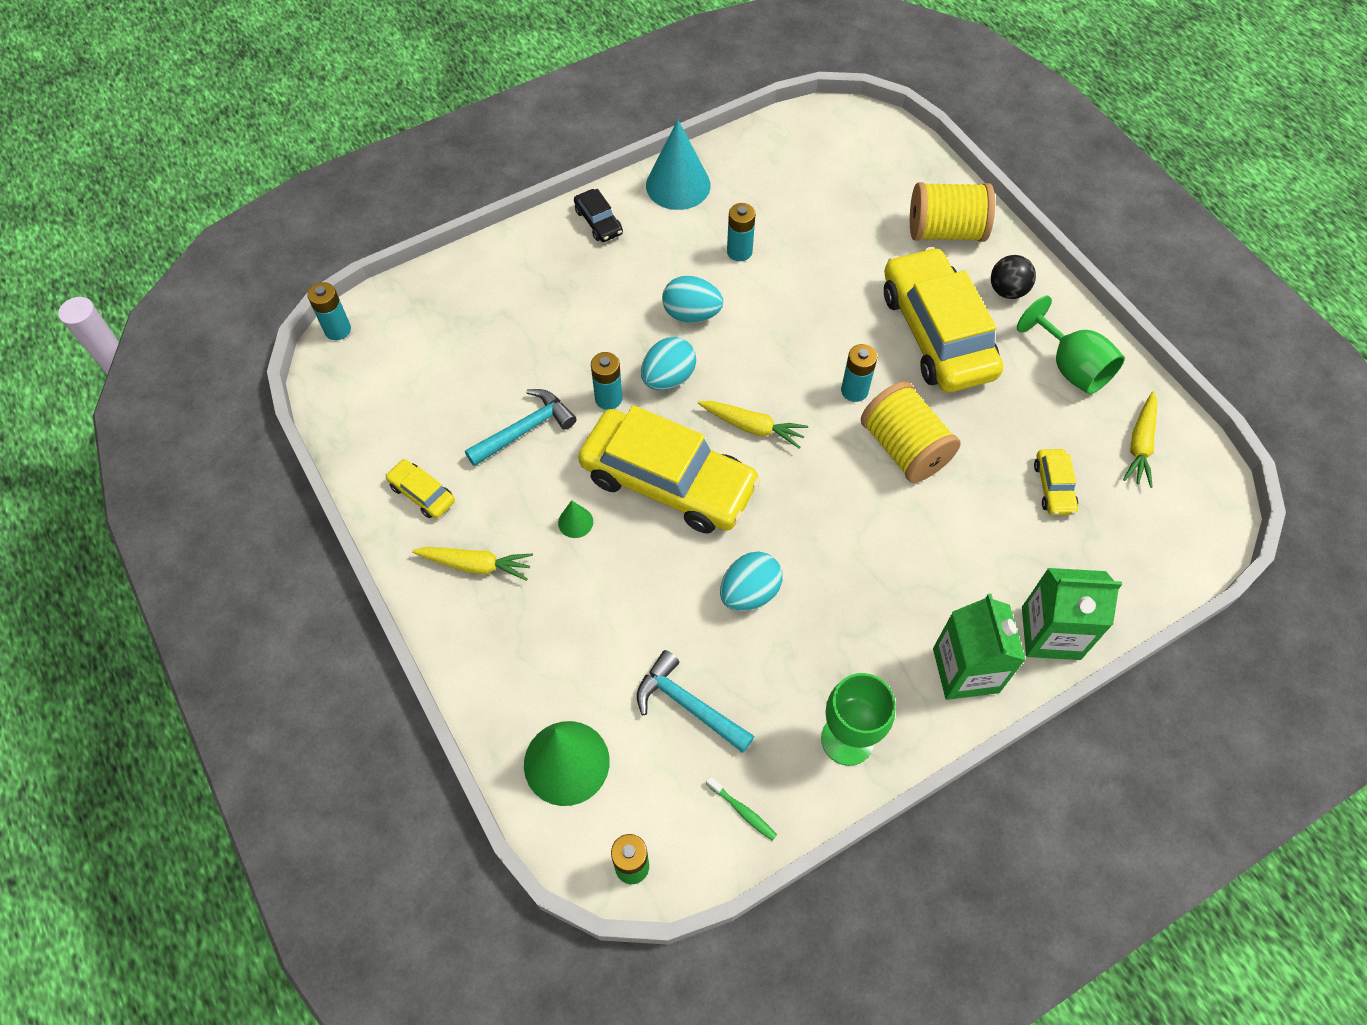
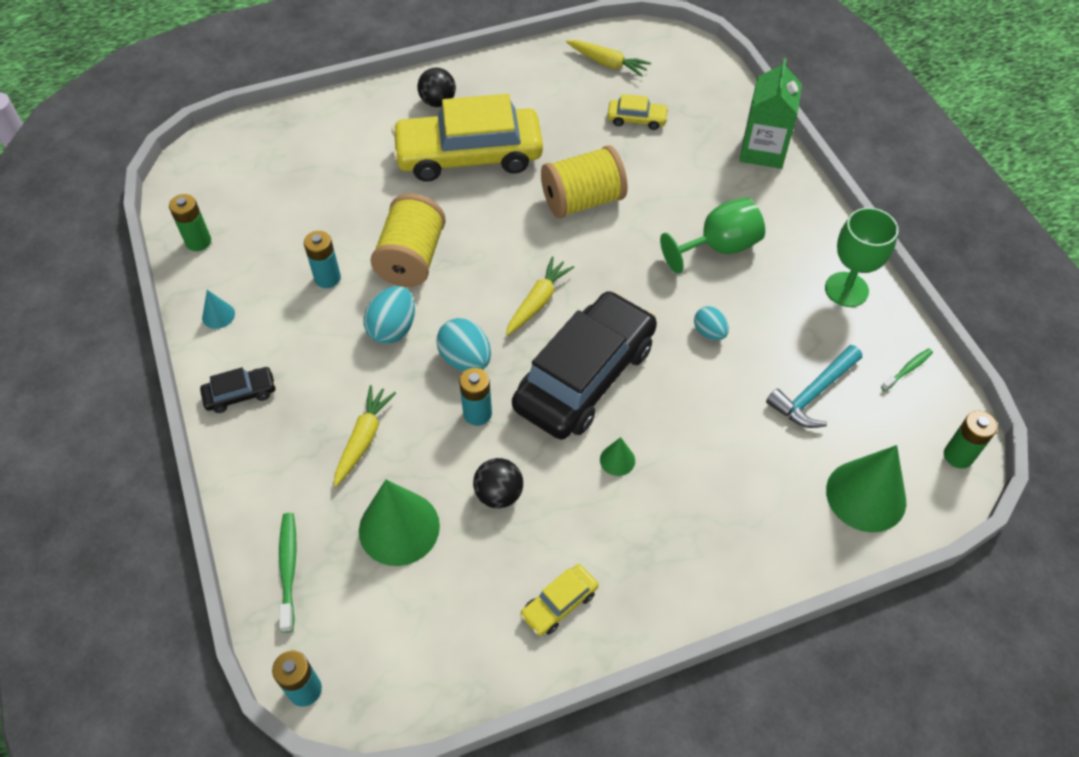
camera: 80 degrees left, 5 degrees down
(438, 295) = (288, 569): none -> green toothbrush
(476, 565) = (654, 556): yellow carrot -> yellow carrot (363, 439)
(483, 362) = (399, 528): none -> green cone
(525, 430) = (499, 494): turquoise hammer -> black ball
(668, 481) = (585, 376): yellow car -> black car
(678, 185) = (218, 315): turquoise cone -> turquoise cone, size x0.46
(749, 592) = (709, 332): turquoise egg -> turquoise egg, size x0.64
(757, 149) = (198, 242): none -> green battery
(854, 390) = (515, 222): turquoise battery -> none
(945, 231) = (359, 126): yellow spool -> yellow spool (411, 258)
(965, 670) = (790, 205): green carton -> none
(1070, 367) = (526, 83): green goblet -> green goblet (718, 247)

